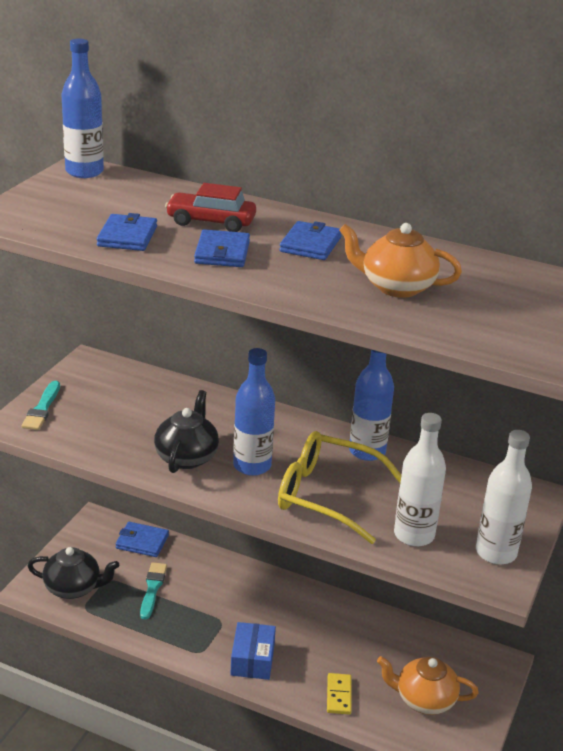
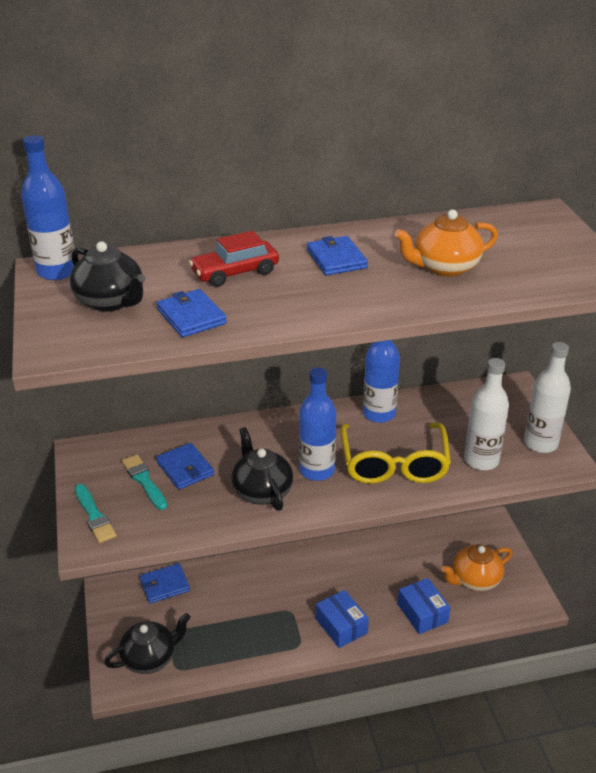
camera: 35 degrees left, 5 degrees up
(88, 204) = (111, 301): none -> black teapot
(152, 588) = (213, 618): turquoise brush -> turquoise brush (144, 481)
(222, 252) = (286, 296): blue wallet -> blue wallet (185, 468)
(327, 495) = (394, 464): yellow glasses -> yellow glasses turned 75 degrees counterclockwise
(339, 695) = (422, 613): yellow domino -> blue box

